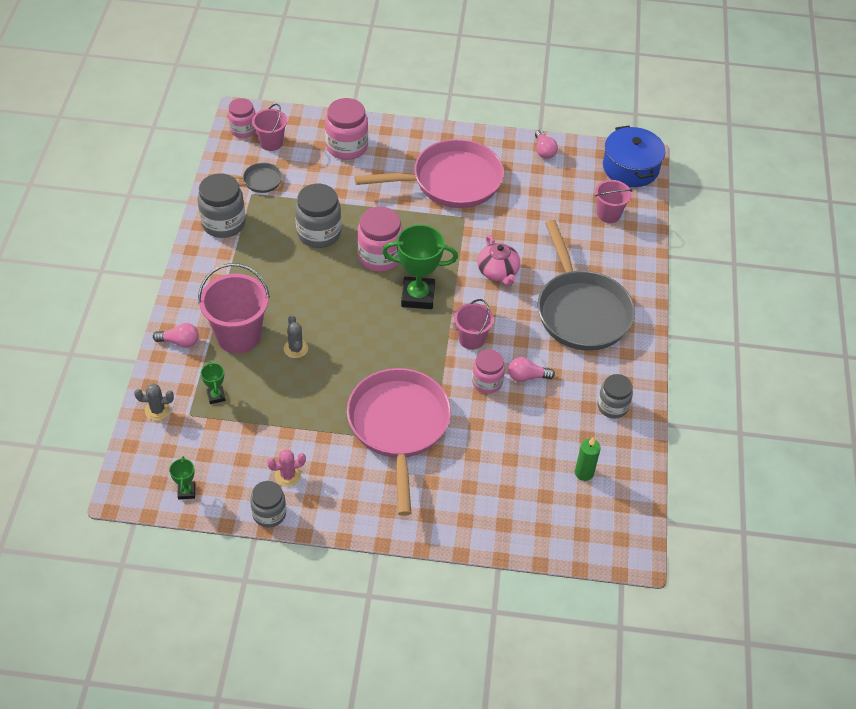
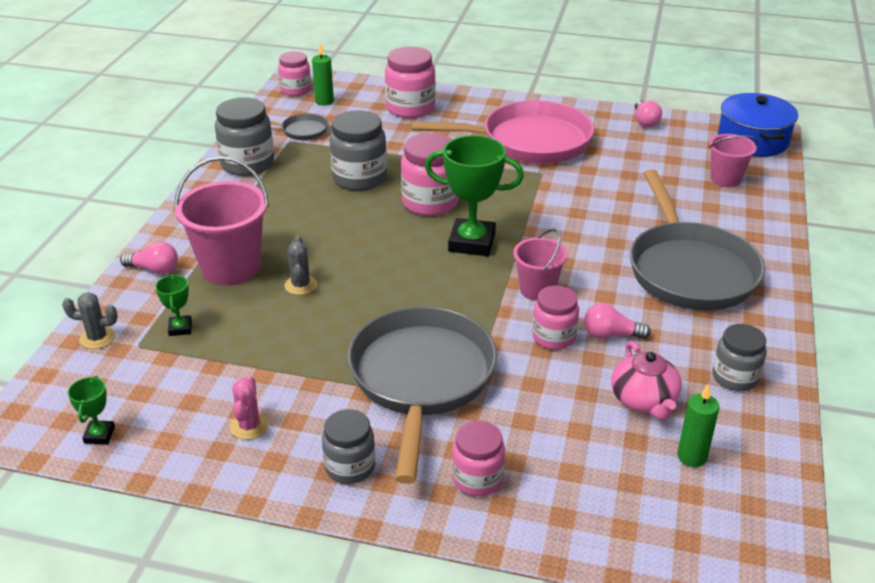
camera: 10 degrees right, 15 degrees down
(269, 514) = (208, 472): grey jar -> grey jar (350, 467)
(271, 142) = (324, 101): pink bucket -> green candle
(288, 475) = (249, 426): pink cactus -> pink cactus turned 75 degrees counterclockwise
(399, 426) = (421, 379): pink pan -> grey pan
(447, 502) = (477, 479): none -> pink jar
(498, 272) = (579, 225): pink teapot -> pink teapot (644, 400)

